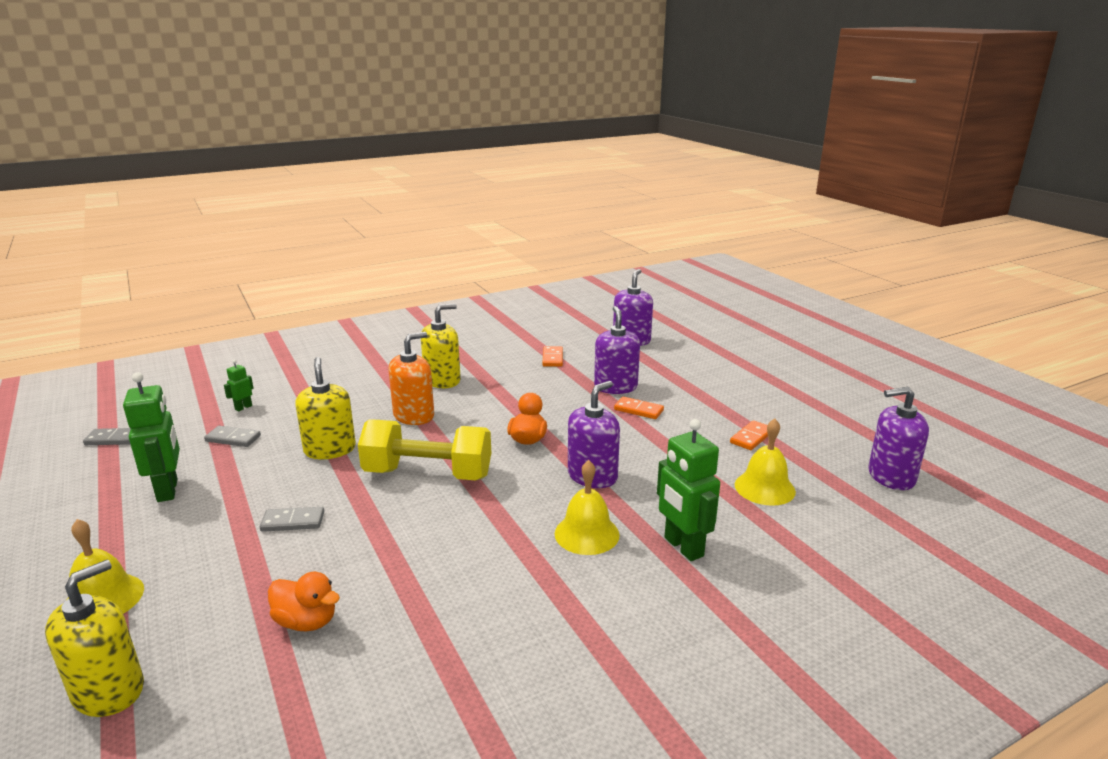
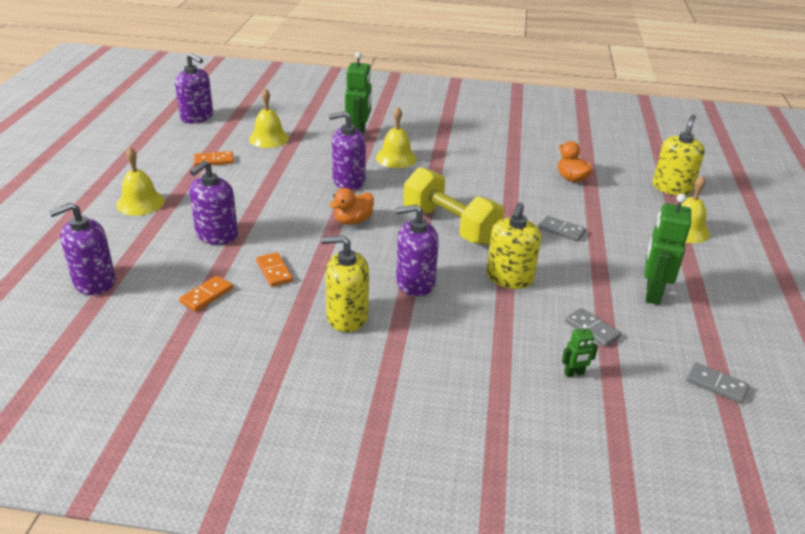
camera: 145 degrees left, 10 degrees up
(108, 691) = (672, 188): yellow soap dispenser -> yellow soap dispenser turned 135 degrees clockwise
(414, 416) = (415, 283): orange soap dispenser -> purple soap dispenser
(638, 410) = (240, 208): orange domino -> orange domino (274, 271)
(716, 383) = (140, 203): none -> yellow bell

